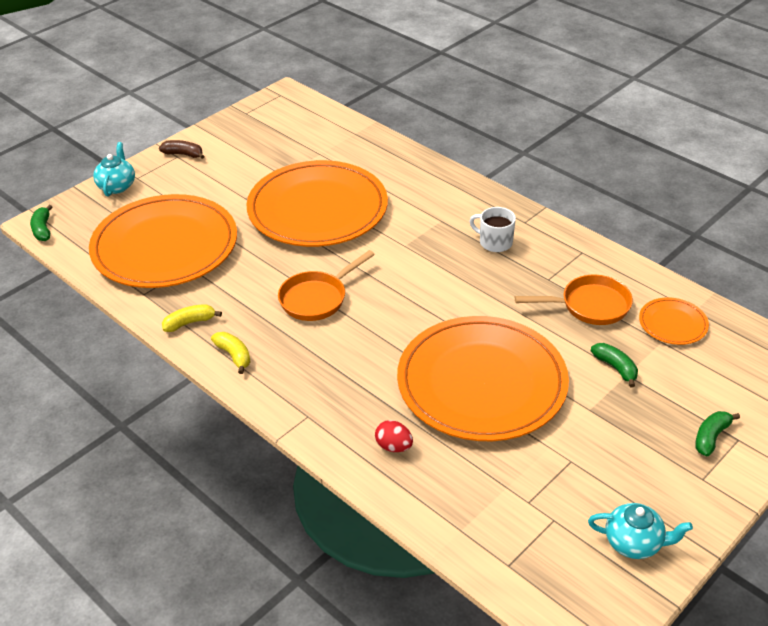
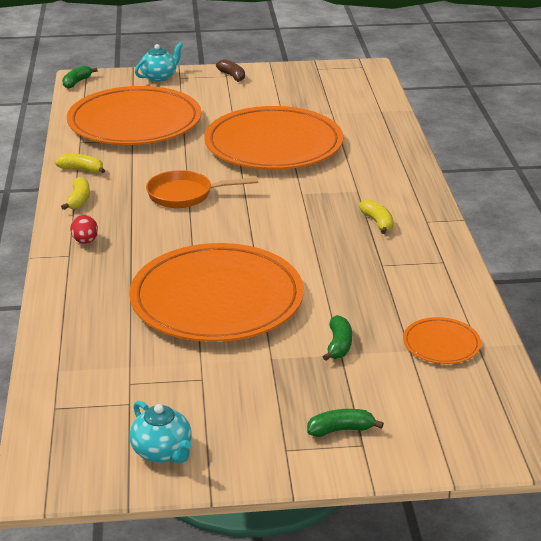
camera: 40 degrees right, 10 degrees down
(394, 446) = (94, 301): red egg -> red egg (85, 241)
(494, 242) = (377, 222): white mug -> yellow banana
(589, 306) = (387, 297): orange pan -> none

